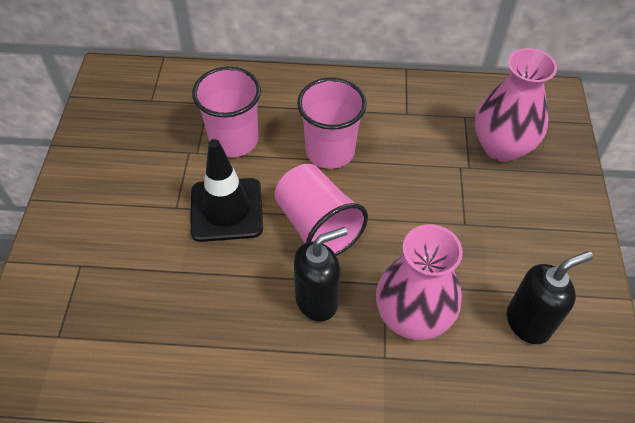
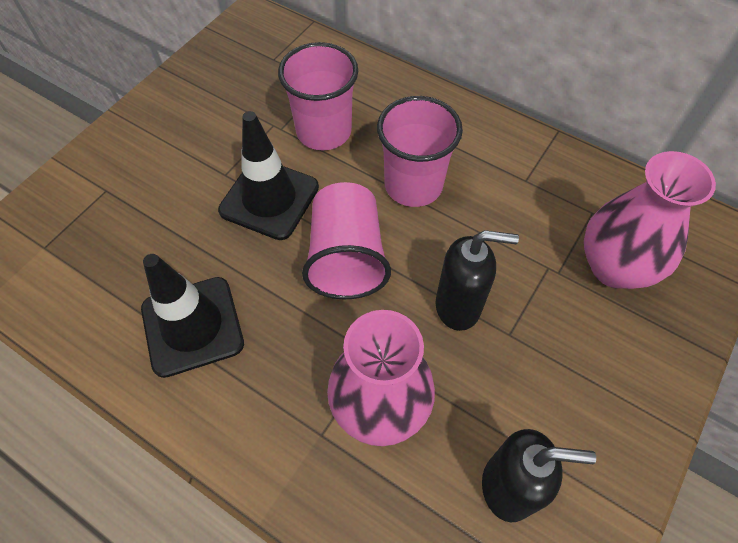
camera: 30 degrees right, 5 degrees up
(234, 332) = (192, 326): none -> black traffic cone
(317, 301) = (293, 336): black soap dispenser -> black soap dispenser (458, 306)

